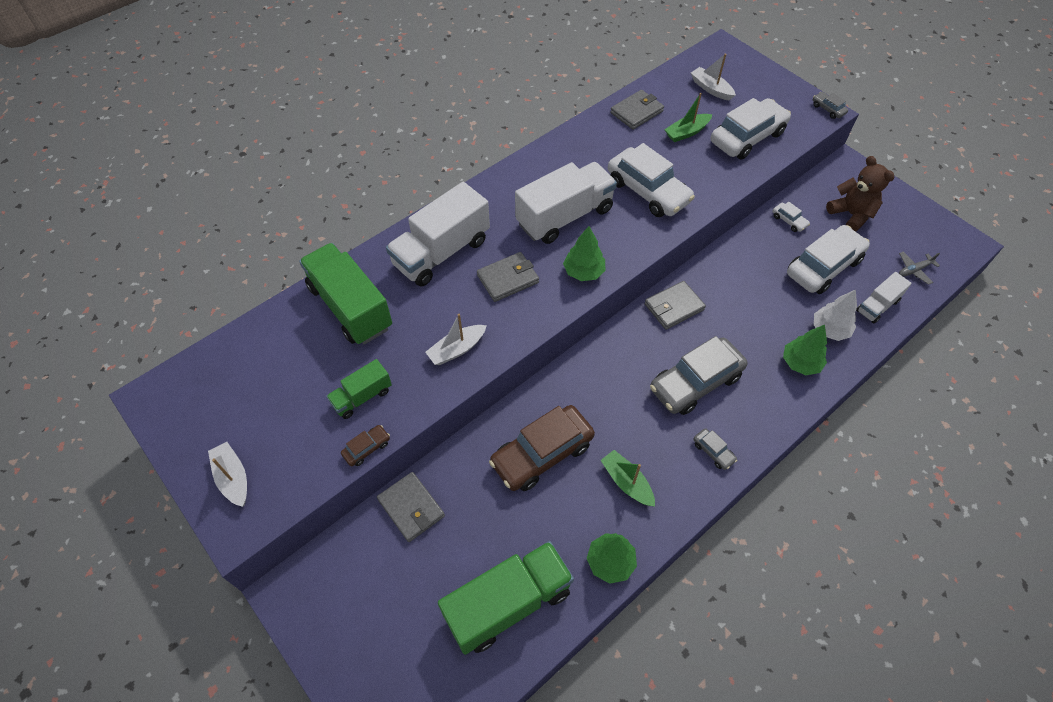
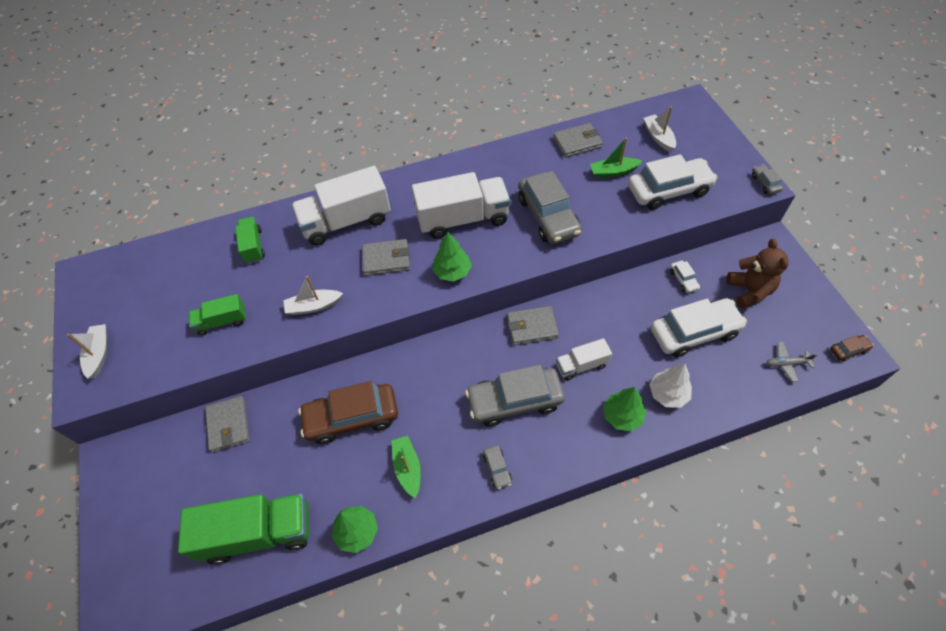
camera: 25 degrees right, 0 degrees up
(350, 307) = (253, 246): green truck -> green truck, size x0.52
(367, 448) = (202, 364): brown car -> brown car (848, 350)
(648, 191) = (548, 216): white car -> grey car
(877, 306) = (729, 386): white truck -> white truck (581, 365)

